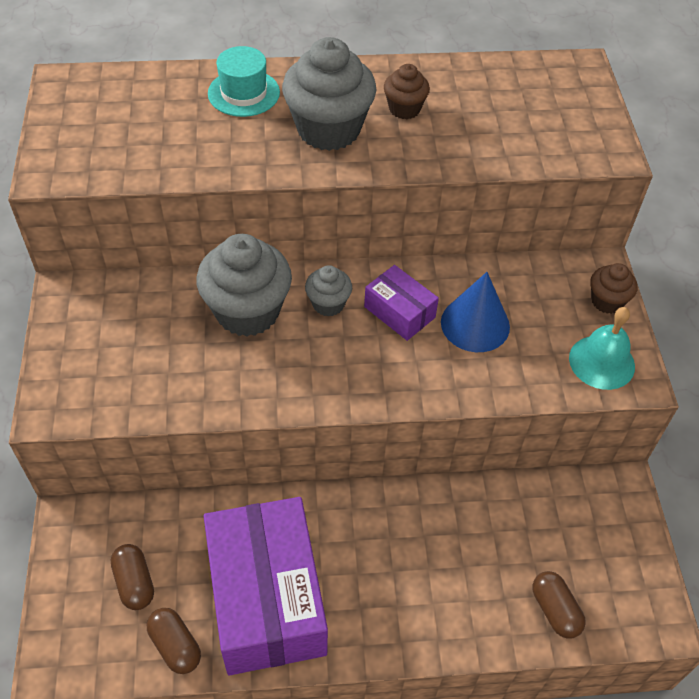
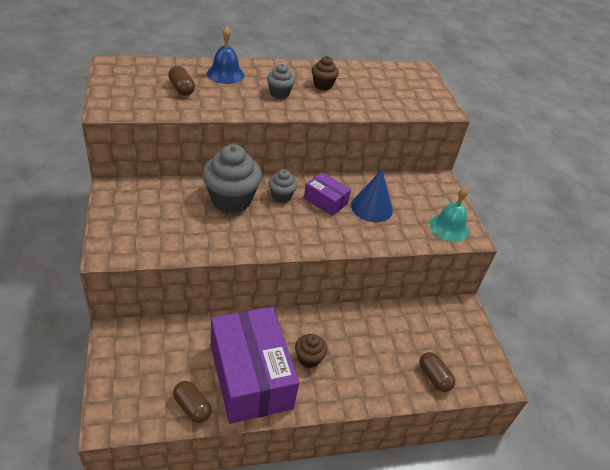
camera: 10 degrees left, 10 degrees down
(134, 582) = (161, 369): brown capsule -> brown capsule (181, 89)
(243, 93) = (225, 74): turquoise hat -> blue bell
(328, 129) = (279, 93): grey cupcake -> grey cupcake, size x0.51
(607, 301) = (446, 196): brown cupcake -> brown cupcake (308, 358)

